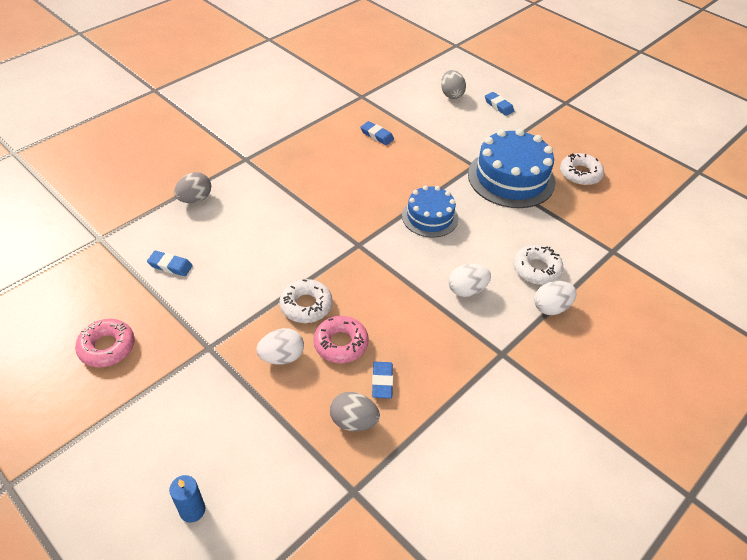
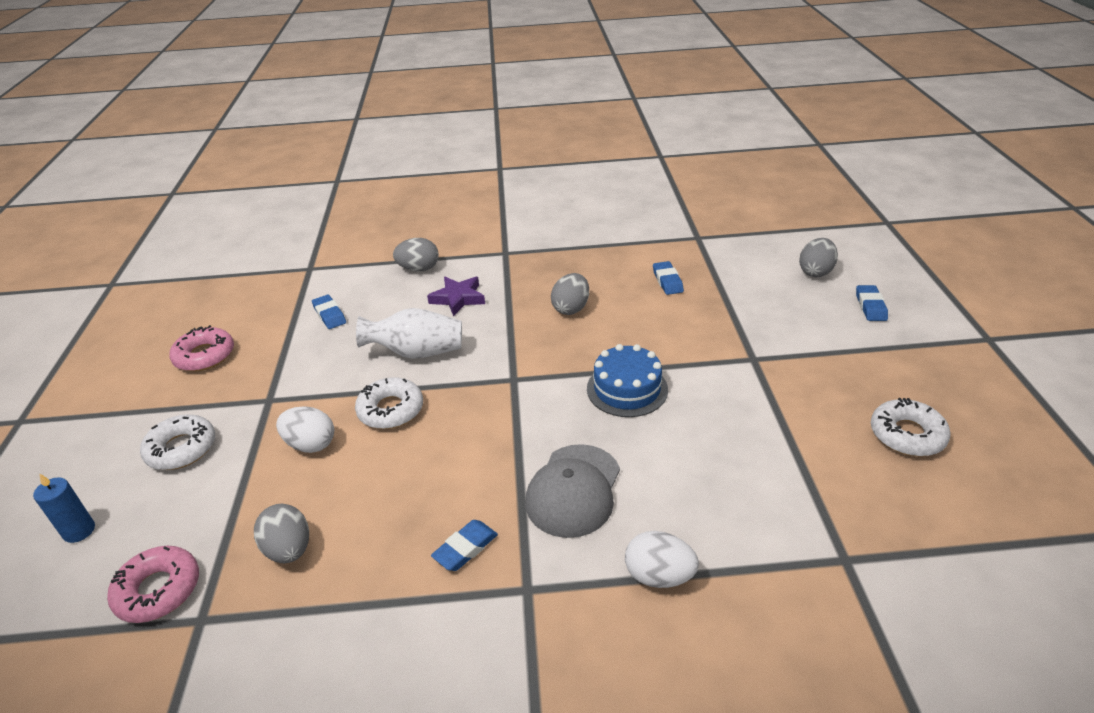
camera: 45 degrees right, 10 degrees down
(254, 208) = (458, 298): none -> purple star
(274, 260) = (417, 352): none -> white vase
(339, 181) = (571, 308): none -> grey egg
(341, 344) = (375, 465): pink donut -> pink donut (158, 590)
(382, 382) = (363, 529): blue eraser -> blue eraser (465, 548)
(467, 290) = (573, 490): white egg -> grey cap
(511, 178) = (789, 394): blue cake -> none
(536, 269) = (695, 518): white donut -> white donut (181, 449)

